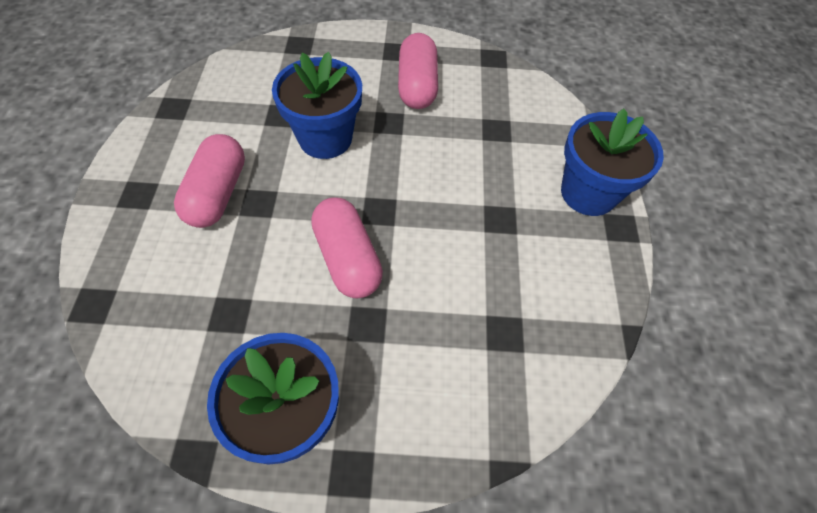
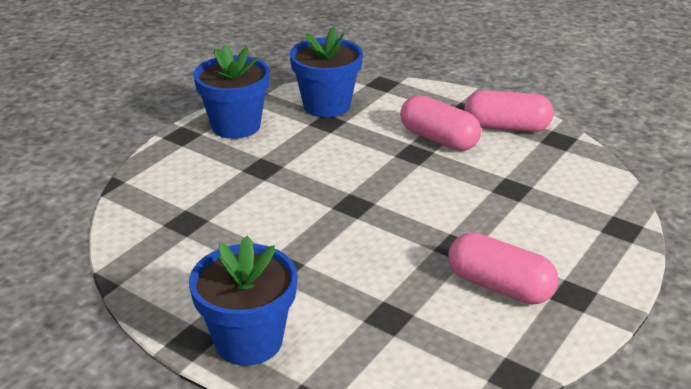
camera: 125 degrees right, 25 degrees down
(325, 138) = (461, 203): blue flower pot -> blue flower pot (326, 105)
(348, 258) = (322, 176): pink capsule -> pink capsule (506, 127)

